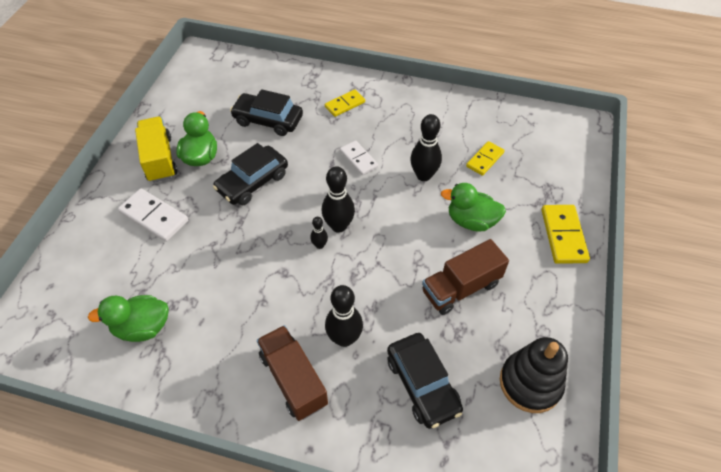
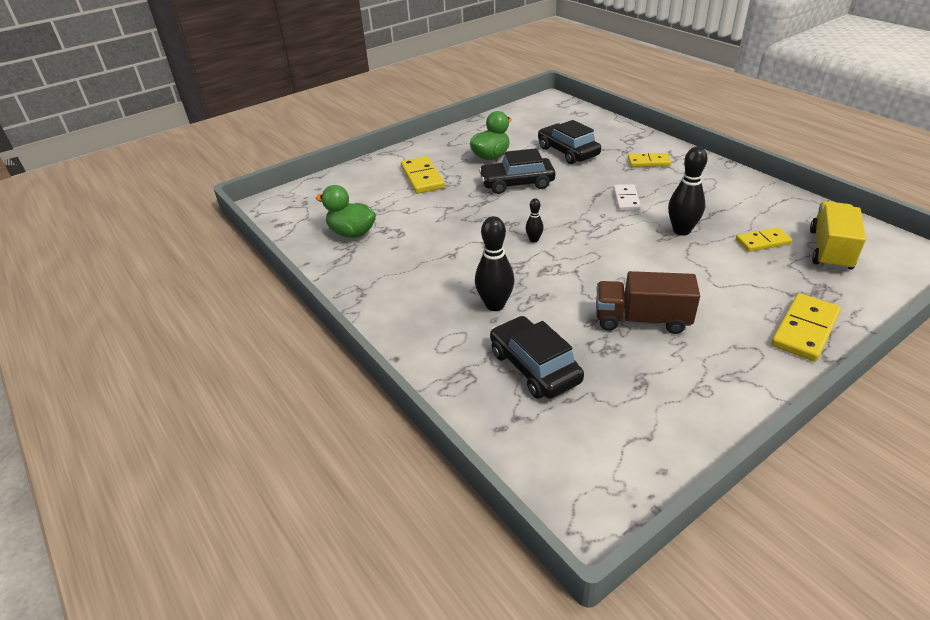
camera: 40 degrees right, 15 degrees down
(154, 217) = (422, 177): white domino -> yellow domino
(160, 159) = (459, 148): yellow truck -> yellow truck (830, 250)
(293, 379) = (427, 310): brown truck -> none
(339, 226) = (563, 234): black bowling pin -> none
(422, 384) = (534, 367): black car -> black car turned 135 degrees clockwise
(471, 221) = (701, 279): green duck -> none
(530, 383) = (648, 420): black stacking toy -> none

